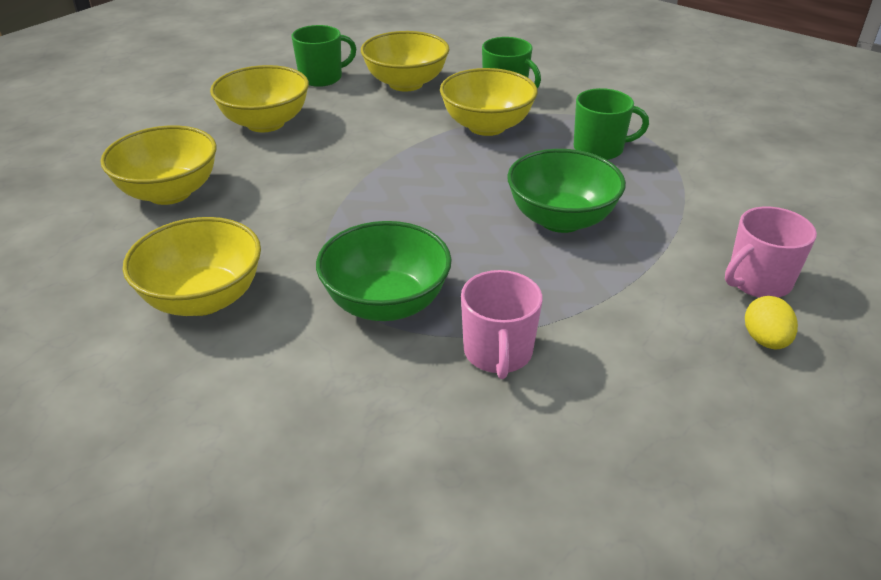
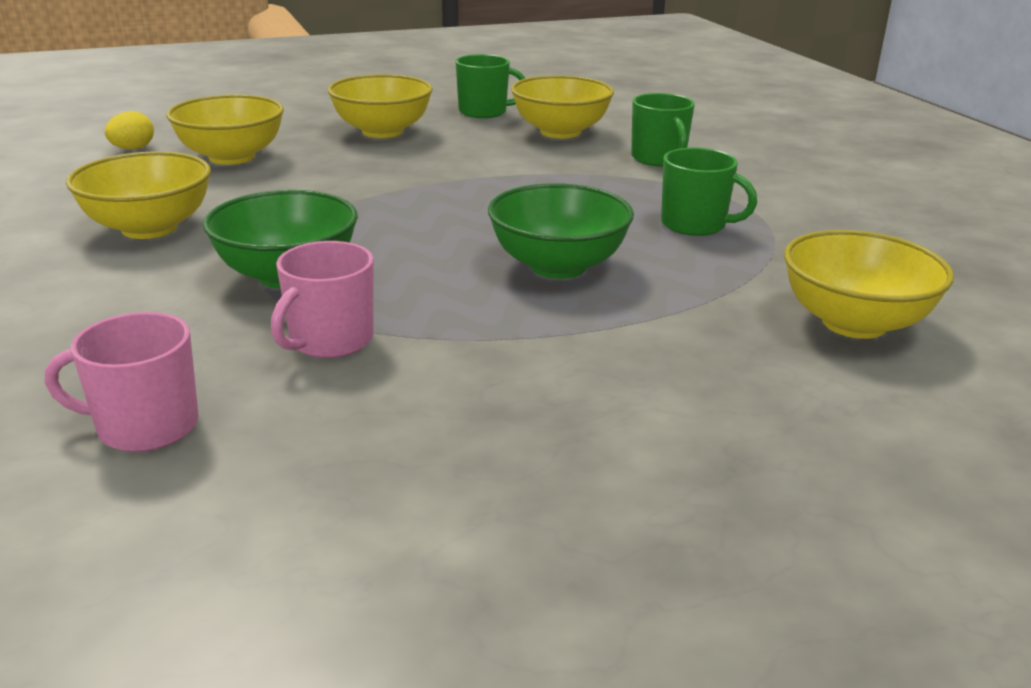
camera: 30 degrees right, 10 degrees down
(487, 126) = (594, 179): yellow bowl -> yellow bowl (853, 323)
(758, 281) = (712, 380): pink mug -> pink mug (145, 426)
(765, 340) = (636, 429): yellow egg -> yellow egg (132, 149)

